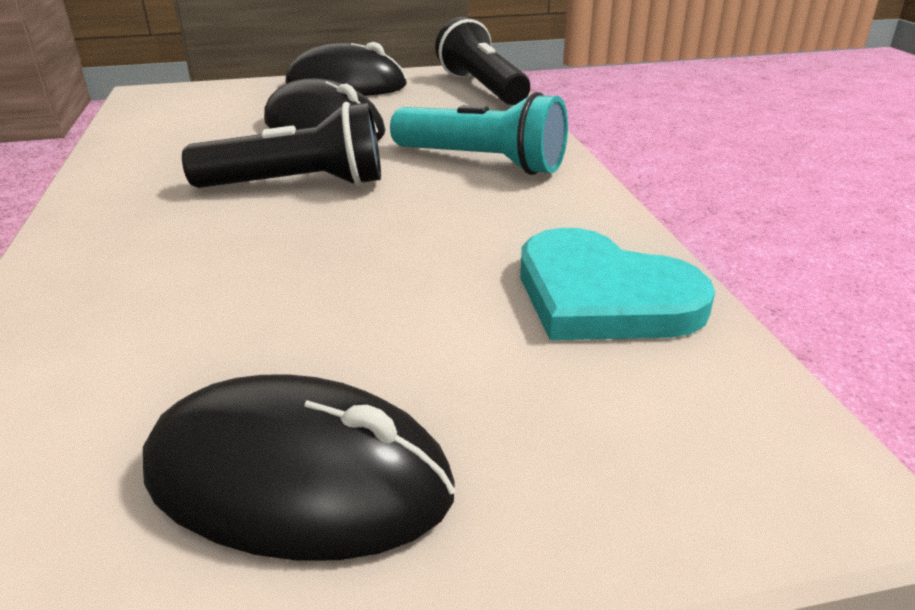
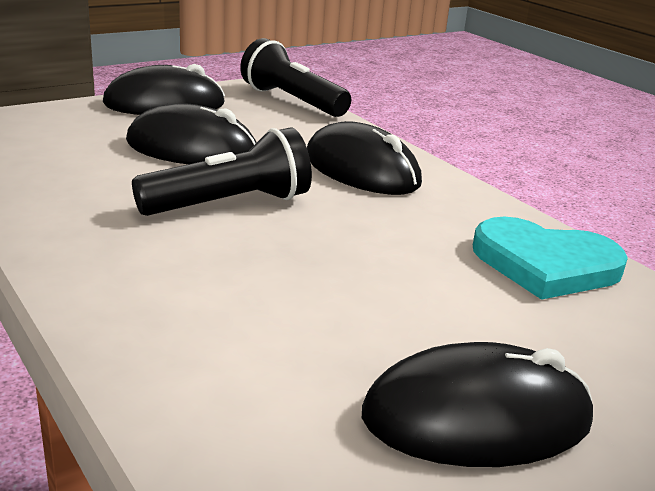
camera: 25 degrees left, 5 degrees down
(482, 162) = (361, 170): turquoise flashlight -> black mouse

